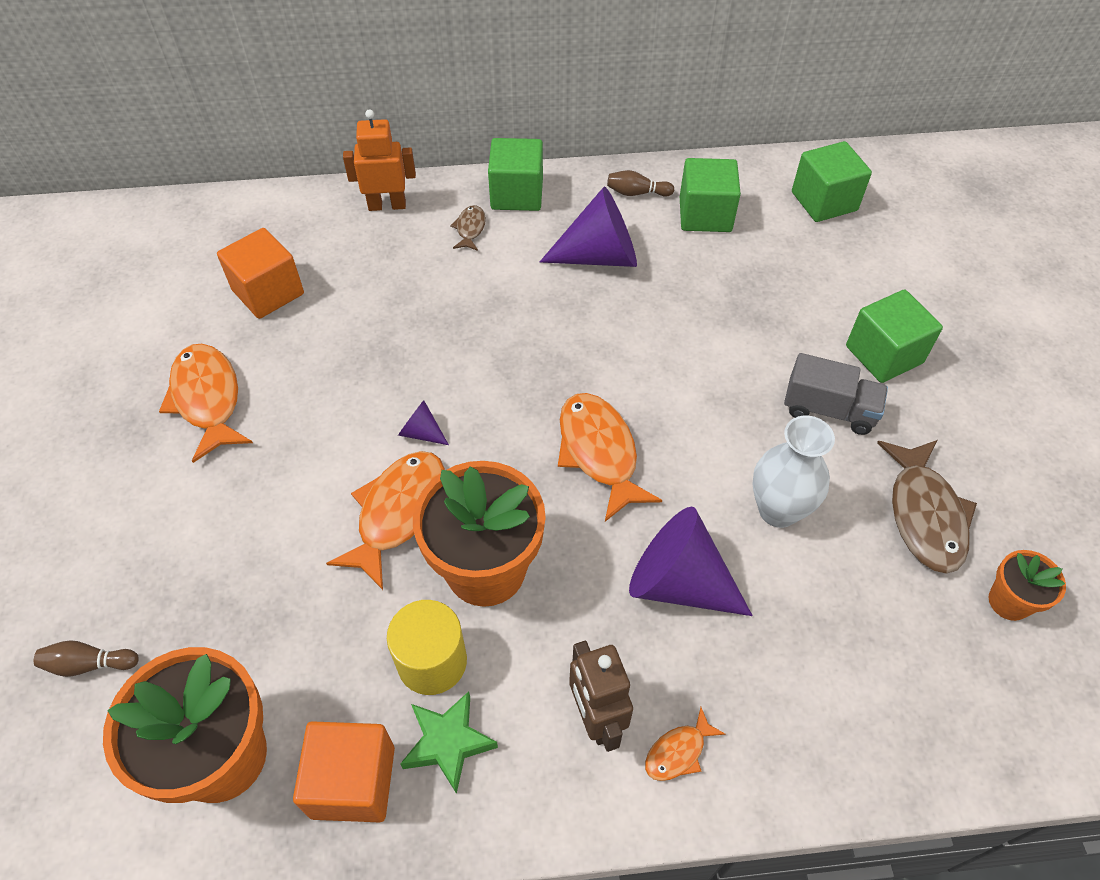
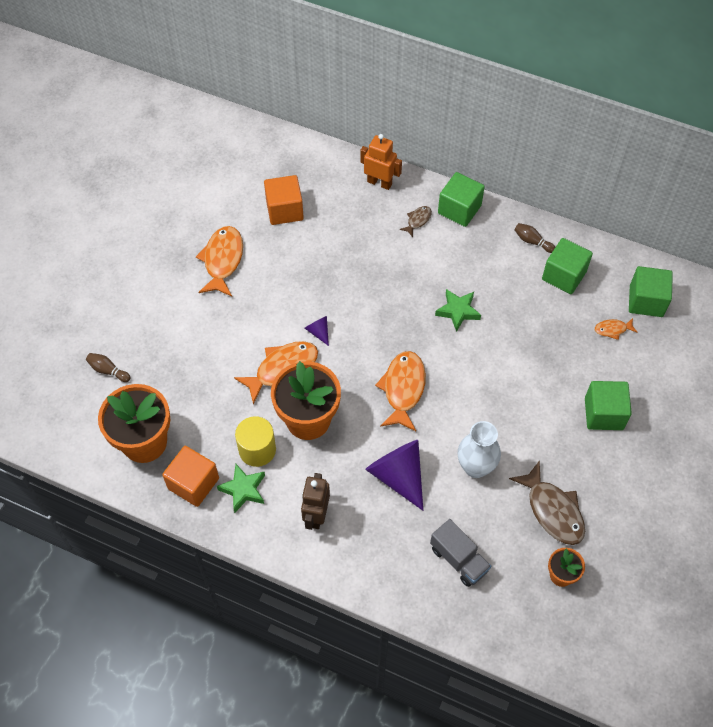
camera: 30 degrees right, 5 degrees up
(600, 256) = (481, 273): purple cone -> none
(602, 315) = (458, 311): none -> green star
(678, 752) = (344, 550): orange fish -> orange fish (612, 329)
(829, 409) = (545, 429): grey truck -> grey truck (459, 559)
(924, 515) = (553, 510): brown fish -> brown fish turned 60 degrees counterclockwise

